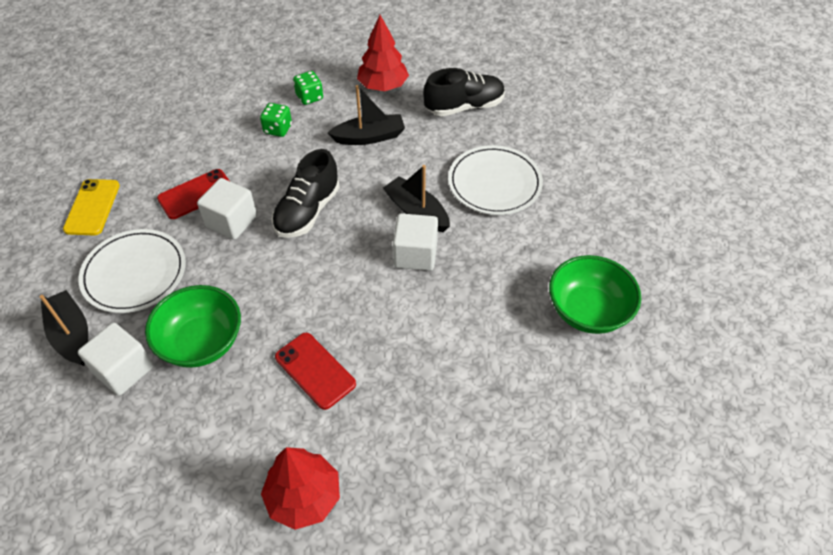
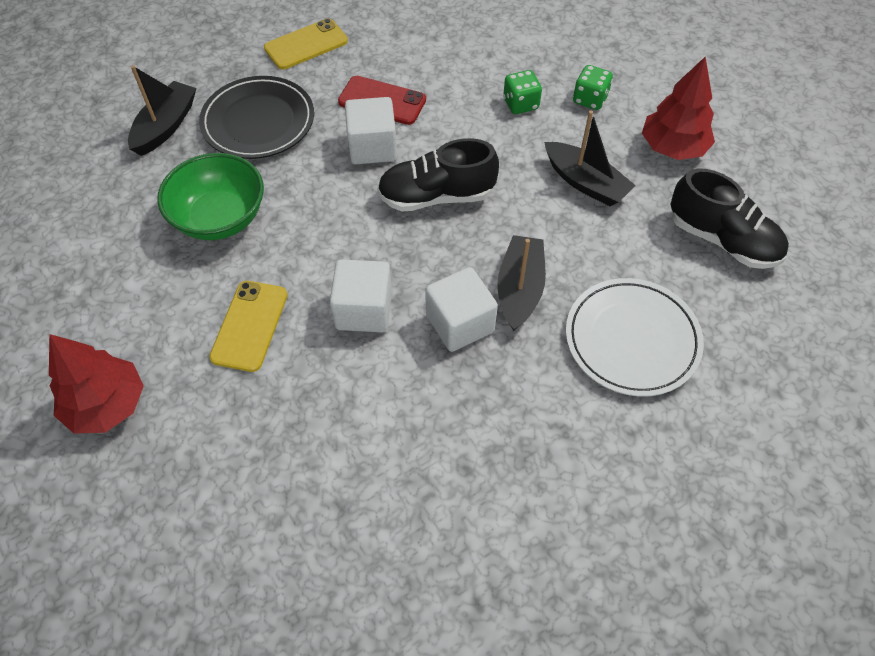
camera: 55 degrees right, 5 degrees up
(123, 370) = (154, 184): white cube -> white cube (364, 310)
(134, 273) = (258, 121): white plate -> black plate
(315, 370) = (249, 326): red phone -> yellow phone
(588, 311) = (523, 551): green bowl -> none

